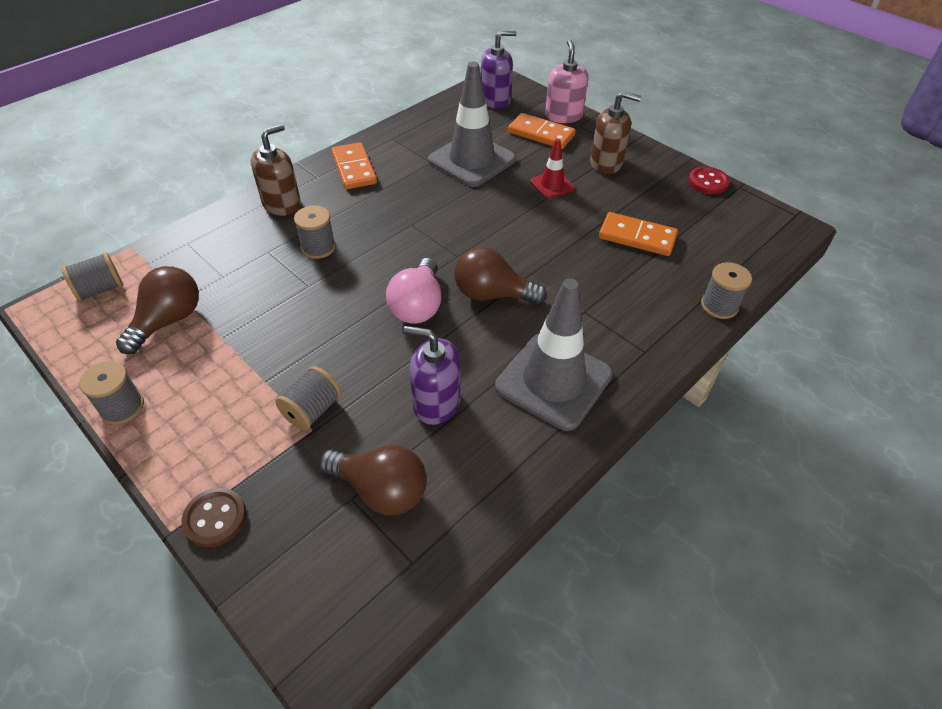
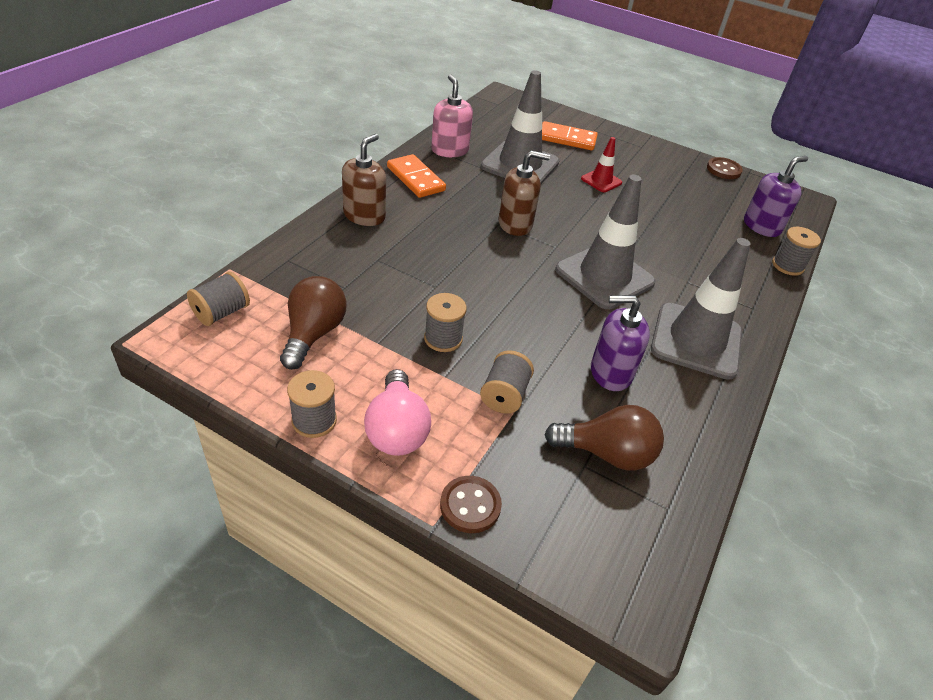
camera: 20 degrees left, 5 degrees down
(318, 247) = (423, 251): grey spool -> grey spool (443, 338)
(417, 306) = (545, 293): pink light bulb -> pink light bulb (396, 430)
(492, 294) = (604, 276): brown light bulb -> grey traffic cone
(495, 100) = (510, 112): purple soap dispenser -> purple soap dispenser (761, 226)
(563, 116) = (577, 123): pink soap dispenser -> pink soap dispenser (450, 150)
(606, 163) = (635, 160): brown soap dispenser -> brown soap dispenser (515, 224)
(637, 237) = (694, 218): orange domino -> none
(708, 182) = (723, 170): red button -> brown button

